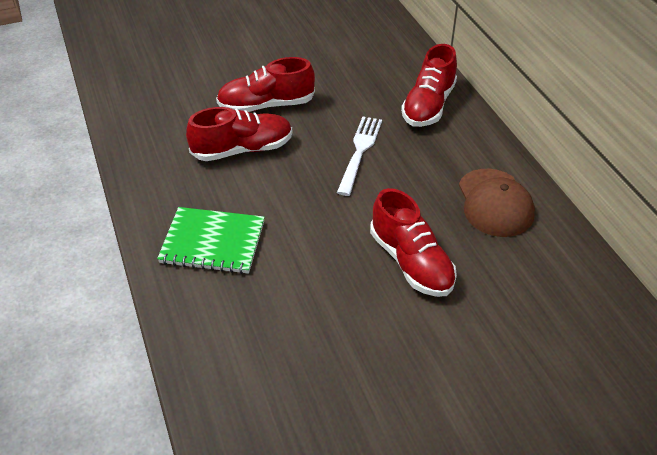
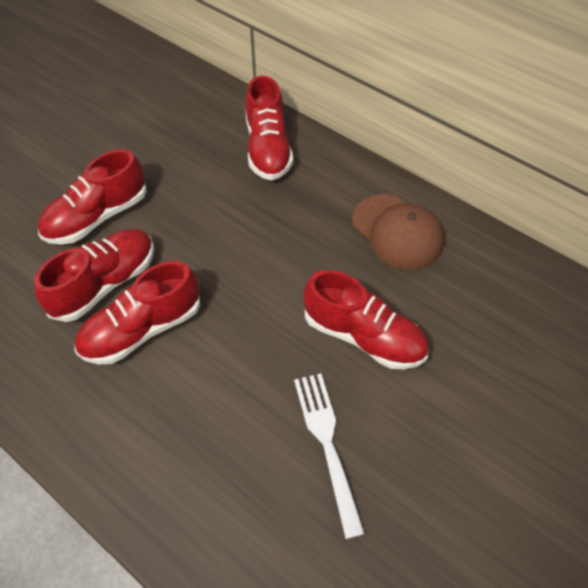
camera: 30 degrees left, 10 degrees up
(213, 242) = (144, 417): green notebook -> none
(248, 188) = (142, 329): none -> red shoe
(360, 152) = (233, 231): white fork -> white fork (327, 444)

